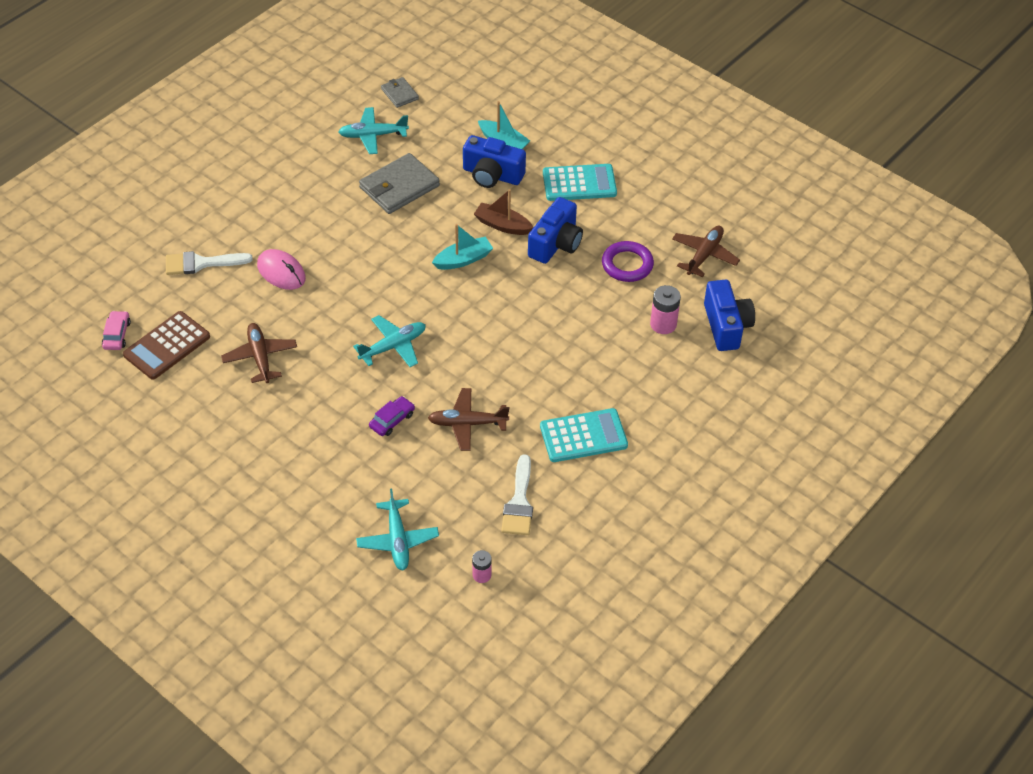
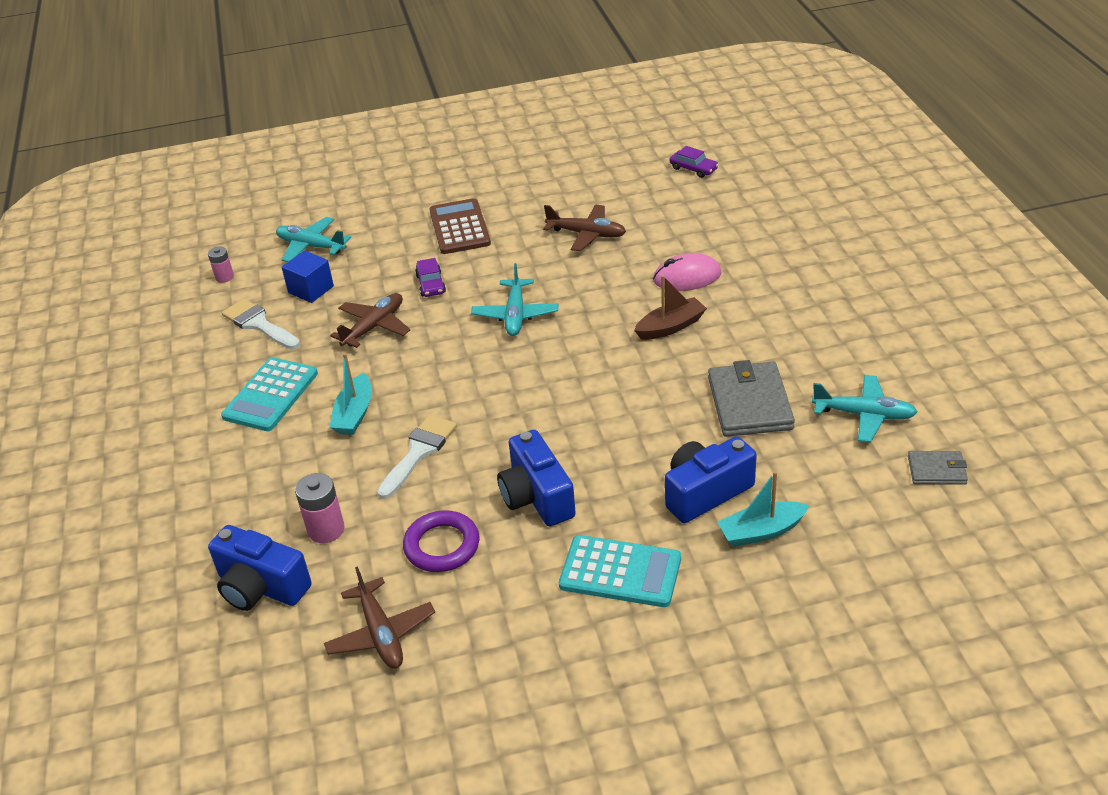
camera: 130 degrees right, 10 degrees down
(117, 335) = (693, 169): pink car -> purple car
(167, 346) = (653, 190): brown calculator -> brown calculator (459, 227)
(201, 263) = (745, 233): white brush -> white brush (419, 452)
(372, 135) = (864, 415): turquoise plane -> turquoise plane turned 75 degrees clockwise
(454, 497) = (311, 290): none -> blue cube
(463, 259) = (584, 408): turquoise boat -> turquoise boat (354, 414)
(502, 225) = (609, 463): brown boat -> brown boat (670, 327)
(579, 183) = (620, 572): turquoise calculator -> turquoise calculator turned 105 degrees counterclockwise

